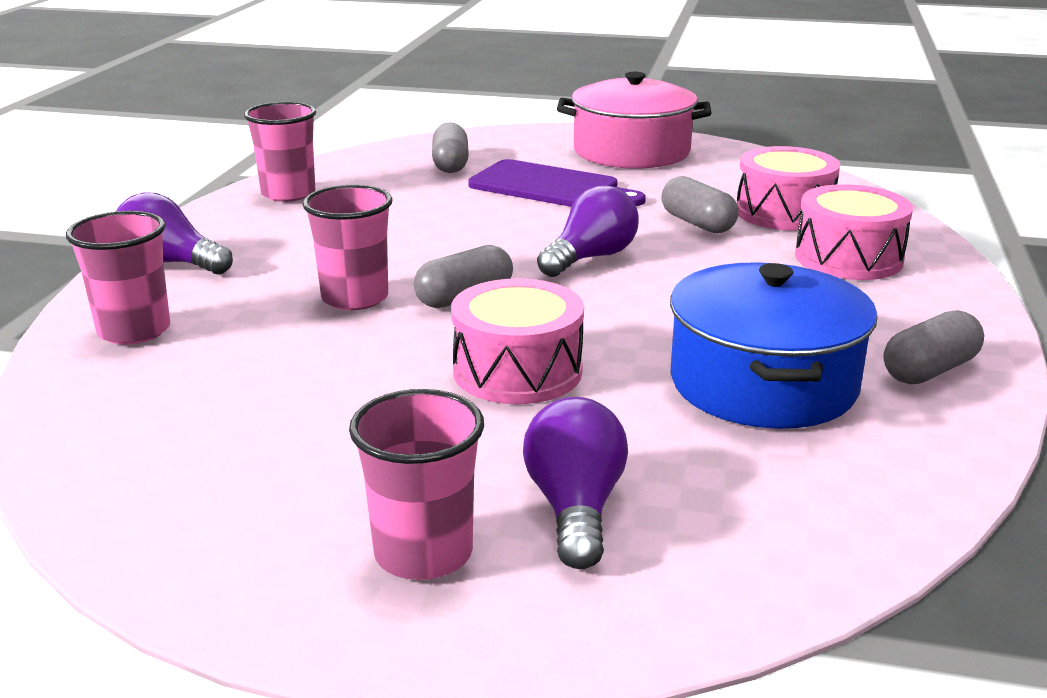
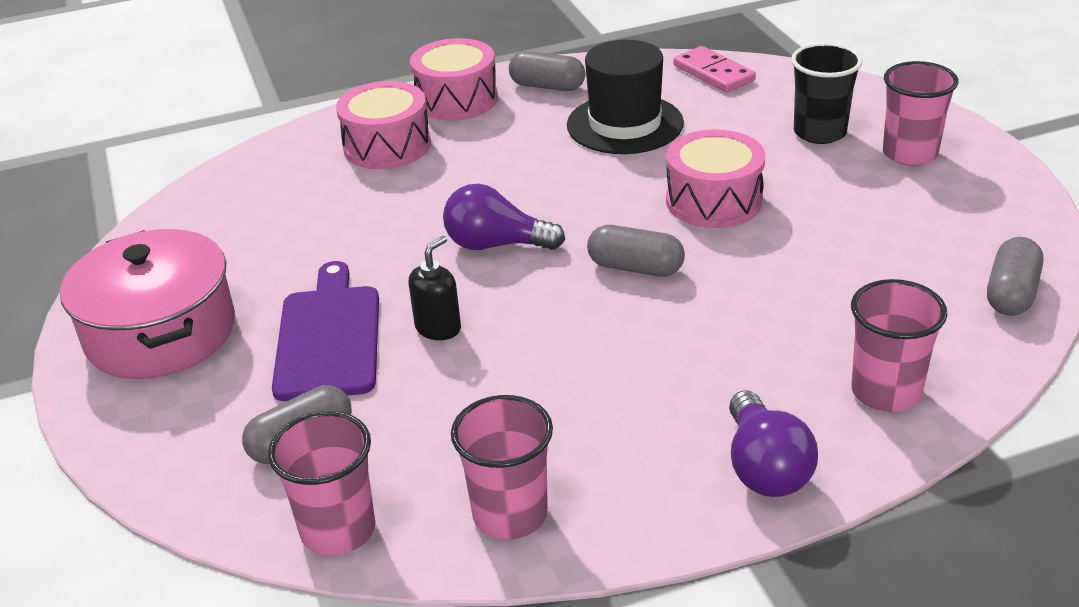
camera: 120 degrees left, 10 degrees up
(355, 298) = (698, 317): pink cup -> pink cup (338, 530)
(505, 215) = (438, 328): none -> black soap dispenser
(575, 508) = (819, 132): purple light bulb -> black cup
(697, 223) = (366, 224): grey capsule -> grey capsule (1011, 293)
(763, 383) = (625, 124): blue pot -> black hat
(784, 212) = (302, 195): pink drum -> pink drum (456, 99)
(865, 505) = (713, 73): none -> pink domino

